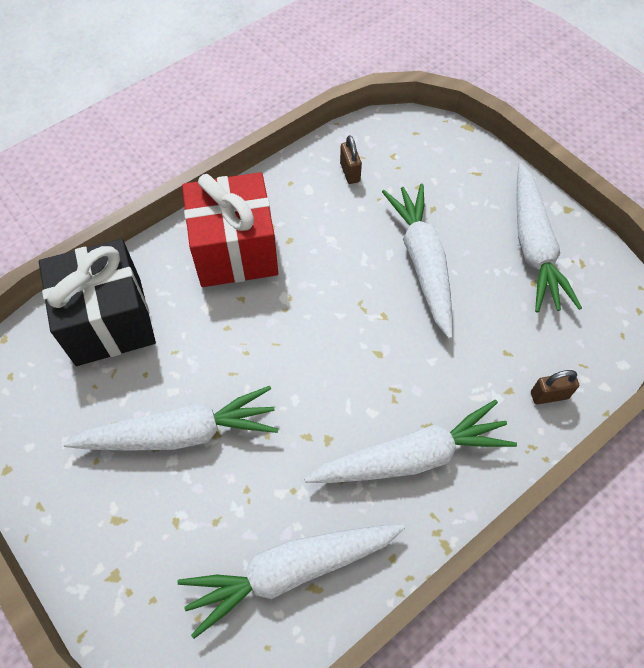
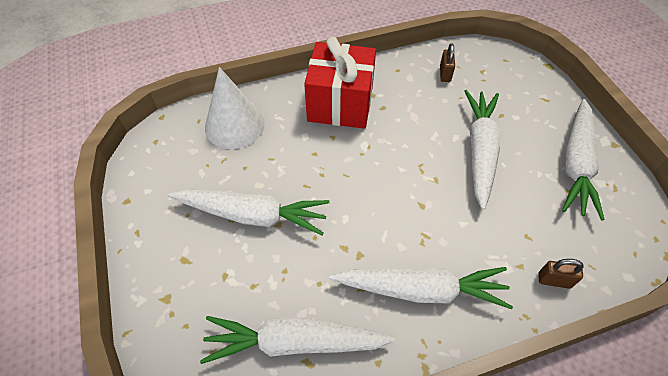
camera: 20 degrees right, 5 degrees down
(109, 321) = (234, 125): black gift -> white cone

